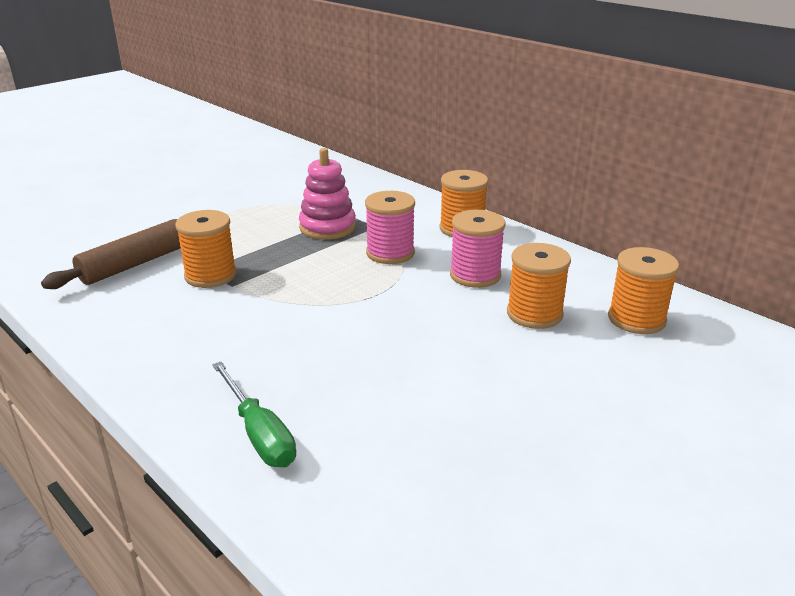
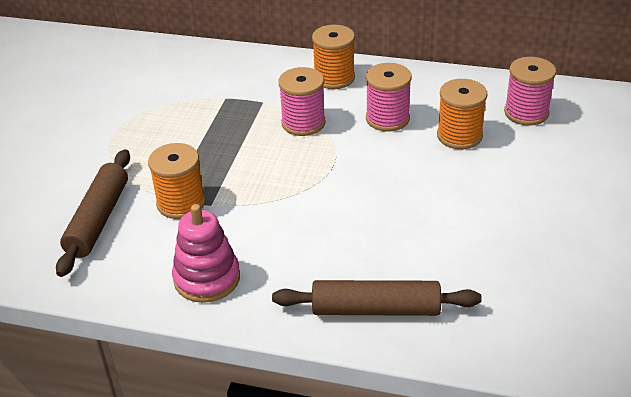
camera: 30 degrees left, 10 degrees up
(259, 433) = (376, 309): green screwdriver -> brown rolling pin
(327, 227) = (224, 117): pink stacking toy -> pink stacking toy (207, 278)
(636, 319) = (526, 113): orange spool -> pink spool

